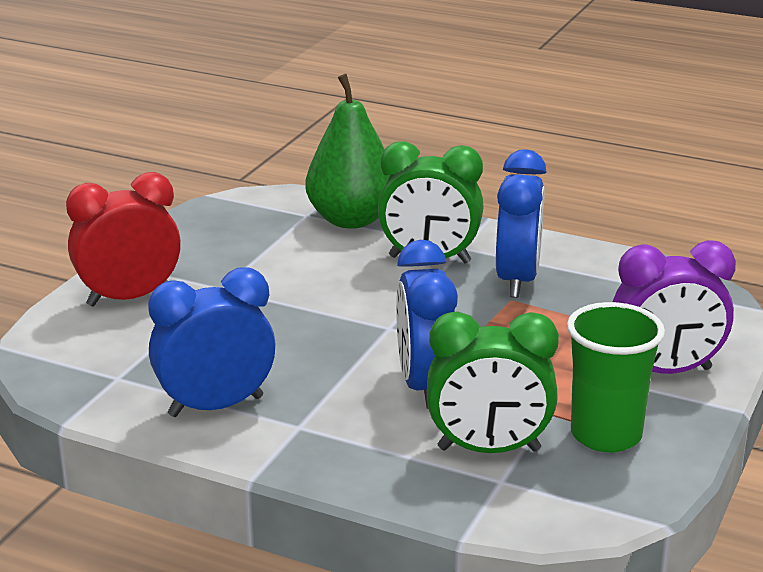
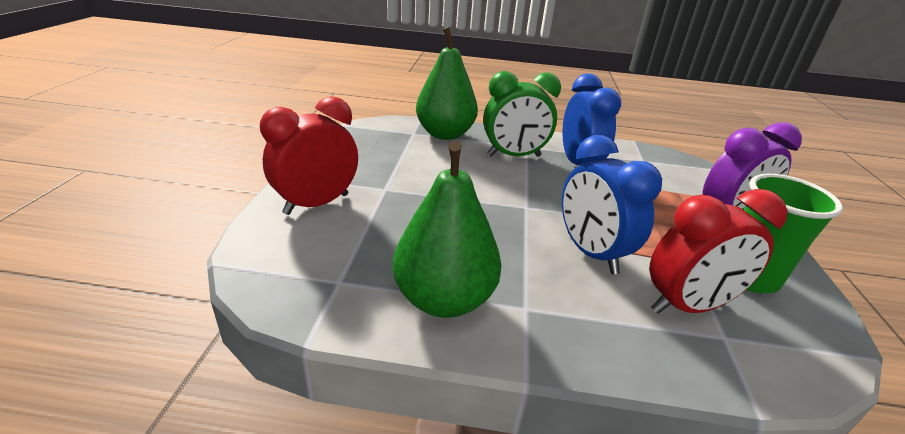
camera: 20 degrees left, 5 degrees up
(216, 406) = (444, 299): blue clock -> green pear
(489, 449) = (687, 306): green clock -> red clock

